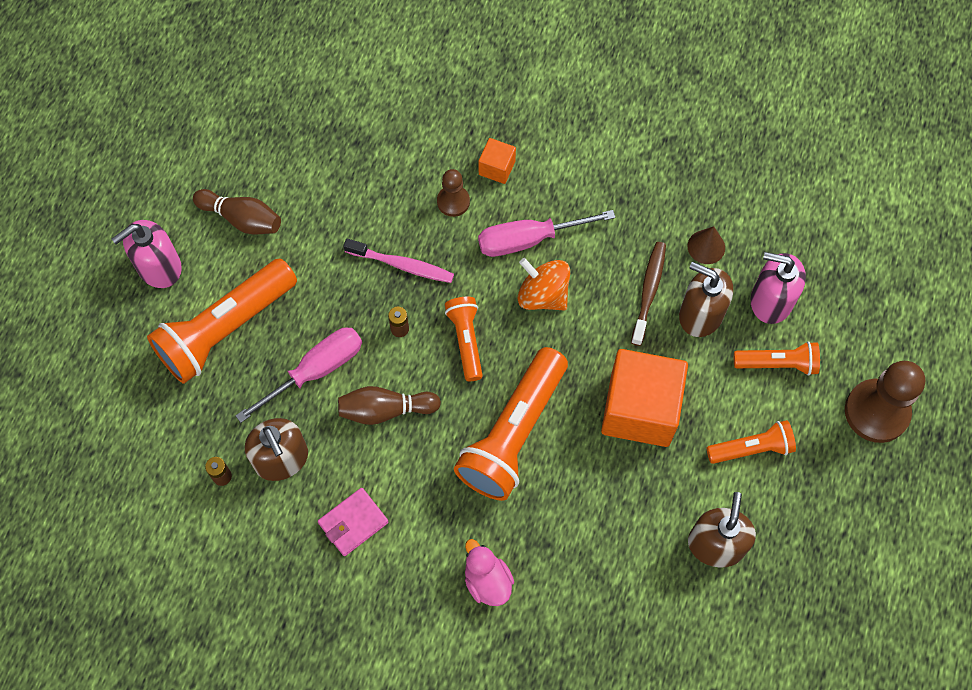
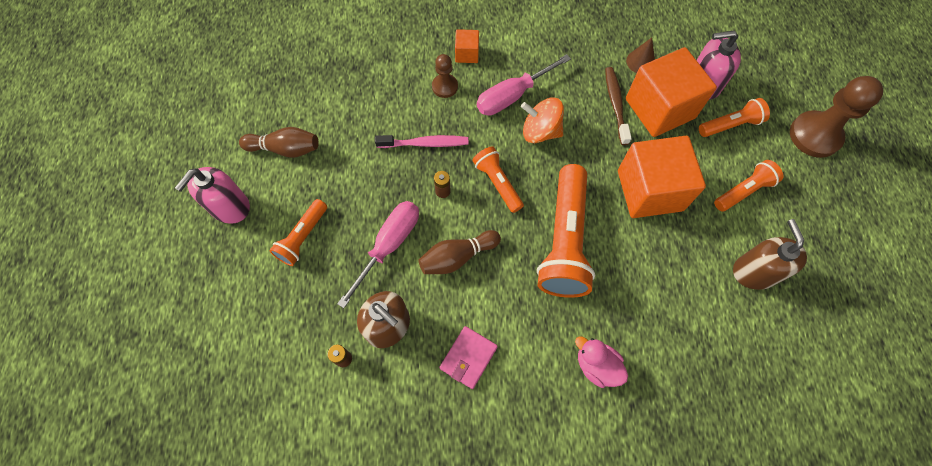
camera: 20 degrees left, 0 degrees up
(226, 329) = (303, 237): orange flashlight -> orange flashlight, size x0.53
(700, 314) = (659, 108): brown soap dispenser -> orange cube

